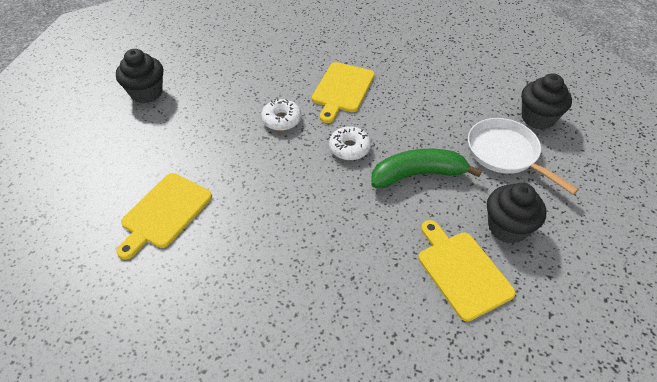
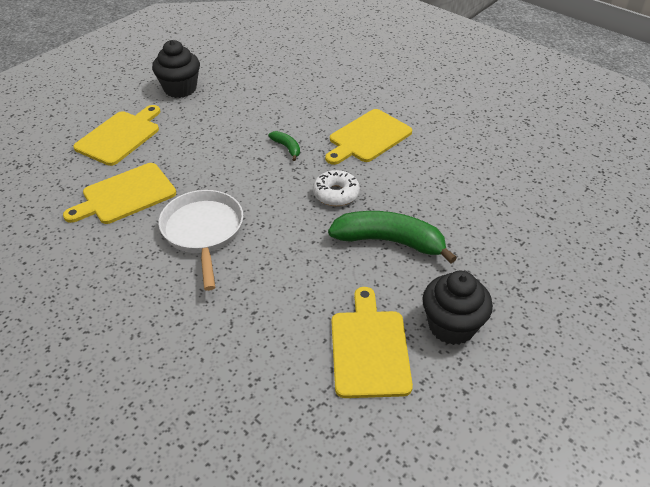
camera: 25 degrees right, 5 degrees down
(119, 157) = (120, 136): none -> yellow cutting board
(281, 120) = (287, 148): white donut -> green banana
(506, 154) = (504, 253): white pan -> white pan (203, 232)
(538, 118) = (571, 229): black cupcake -> none

